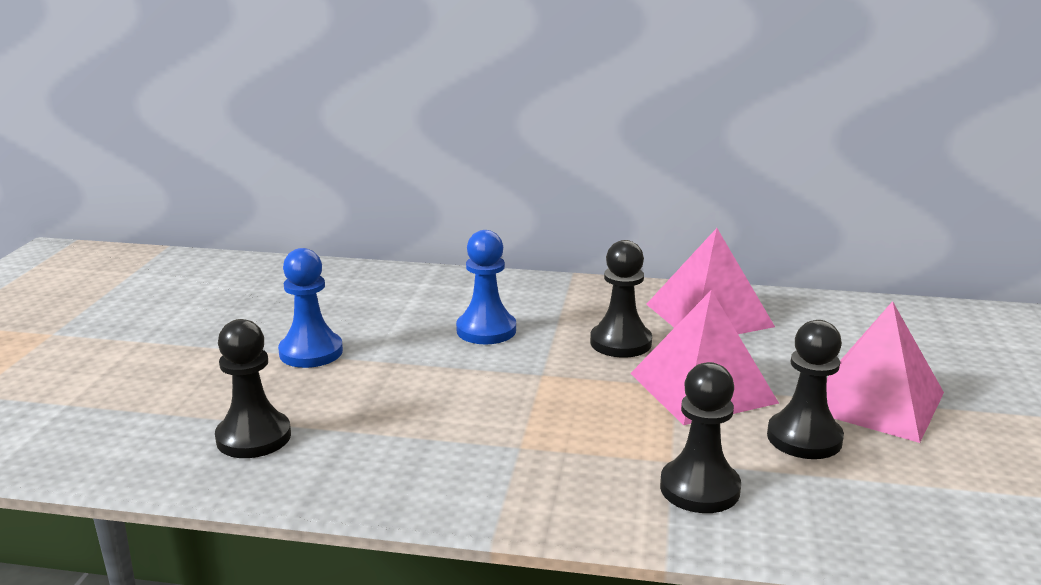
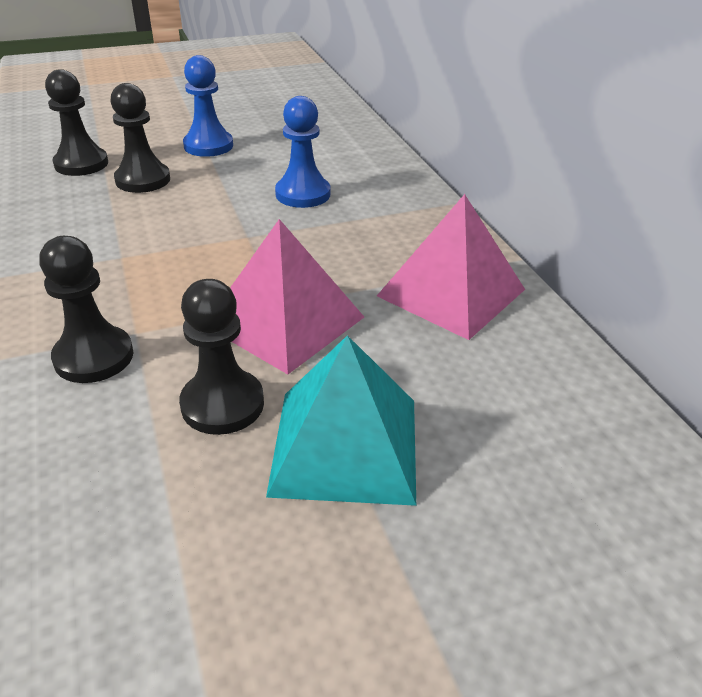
camera: 60 degrees right, 15 degrees up
(620, 342) = (339, 258): black pawn -> black pawn (143, 180)
(875, 401) = (345, 445): pink pyramid -> turquoise pyramid

